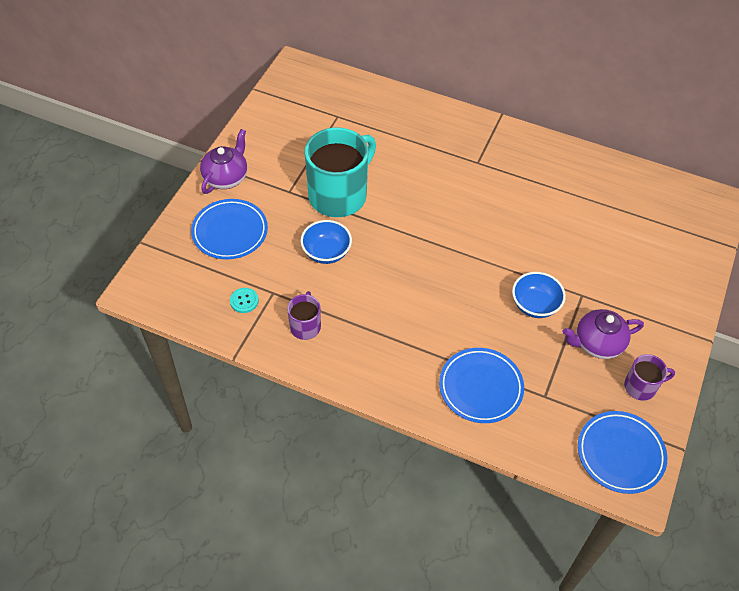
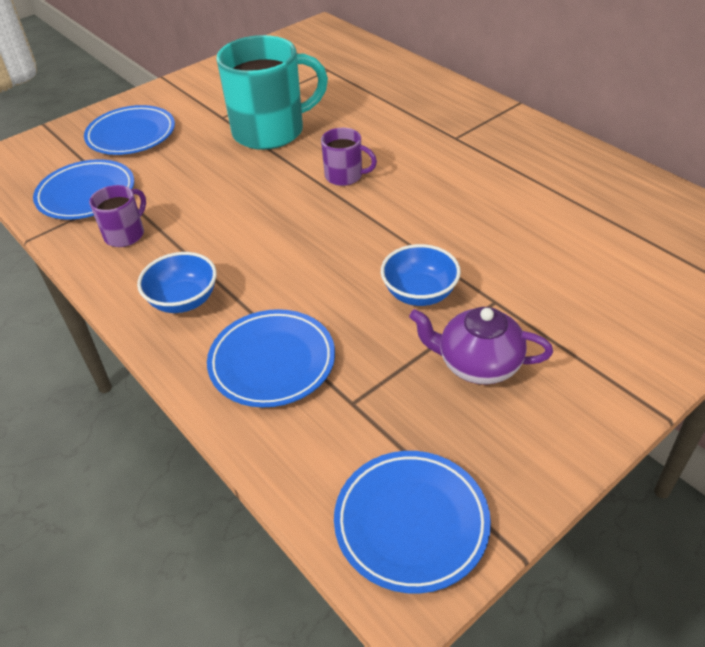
camera: 30 degrees right, 10 degrees down
(226, 177) = (171, 93): purple teapot -> none
(244, 301) = (86, 194): turquoise button -> blue plate
(326, 252) = (211, 175): blue bowl -> blue bowl (183, 300)
(641, 387) = (509, 442): purple mug -> purple mug (345, 176)

